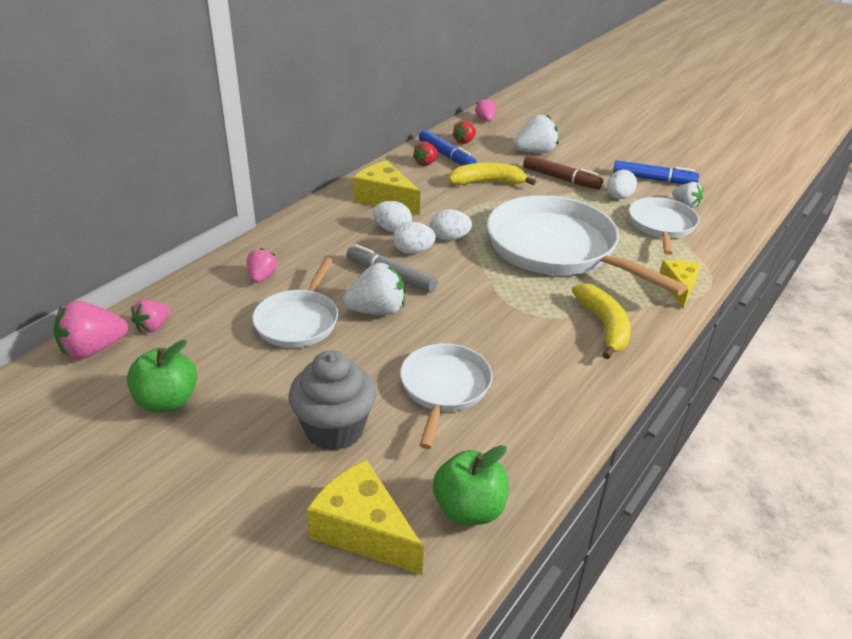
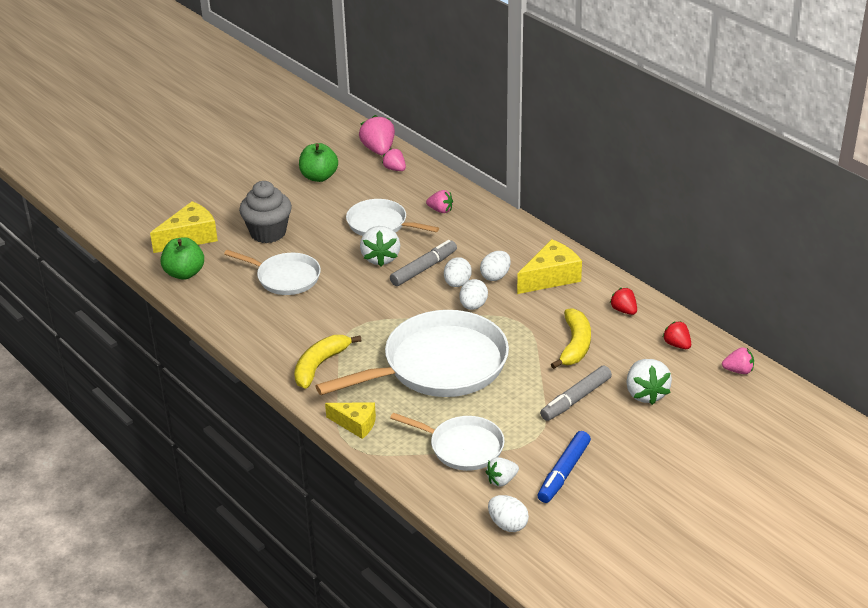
camera: 105 degrees right, 0 degrees up
(446, 156) = (640, 327): blue marker -> none
(561, 179) = (576, 399): brown marker -> grey marker
(604, 326) = (320, 365): yellow banana -> yellow banana turned 120 degrees clockwise
(619, 197) = (527, 432): white egg -> white egg (507, 524)

